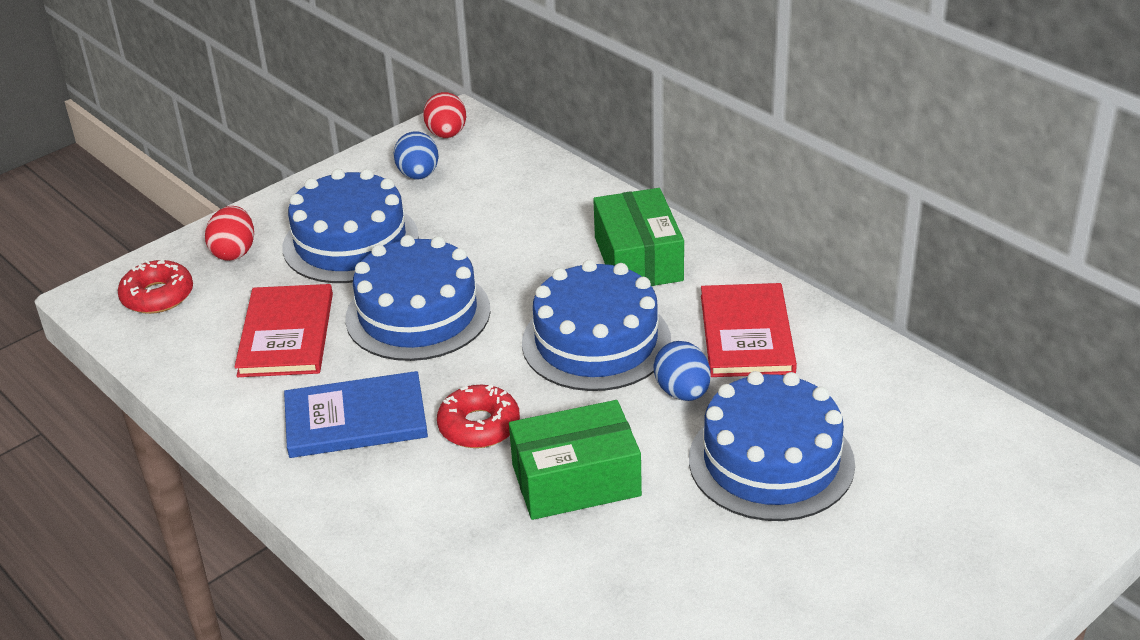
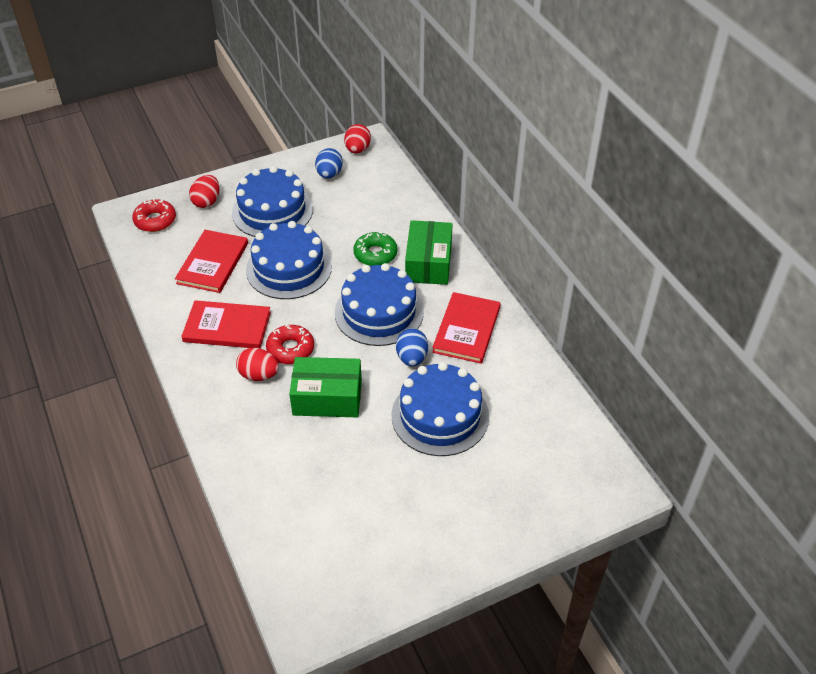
camera: 15 degrees right, 10 degrees up
(356, 419) = (227, 327): blue book -> red book
(445, 475) = (259, 375): none -> red egg
(548, 265) = (375, 254): none -> green donut

